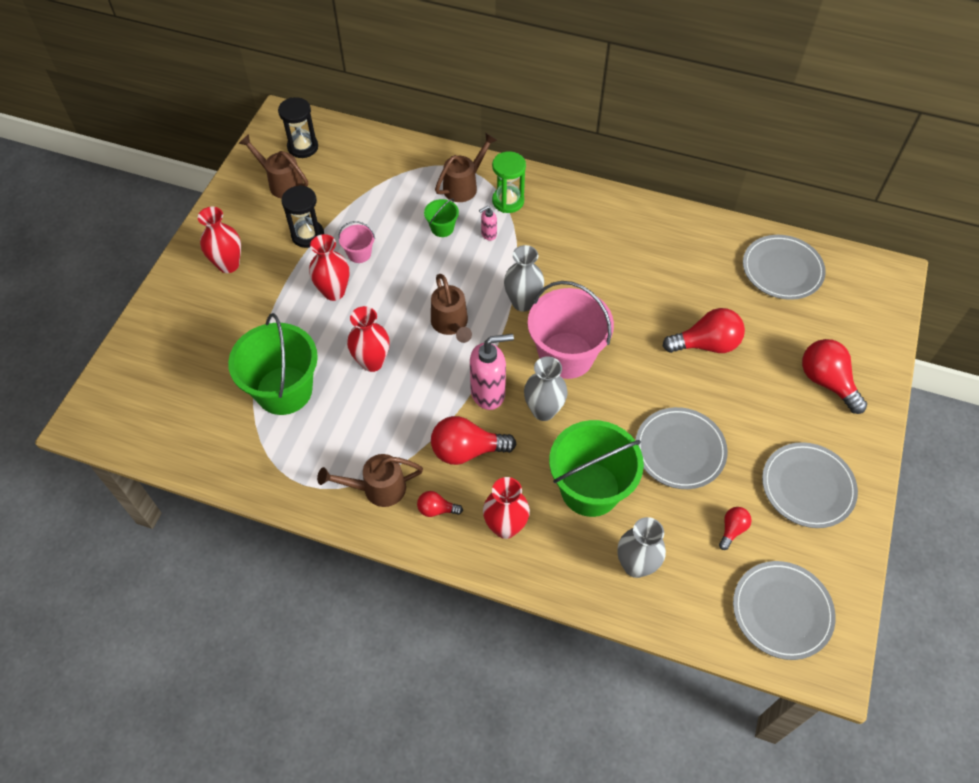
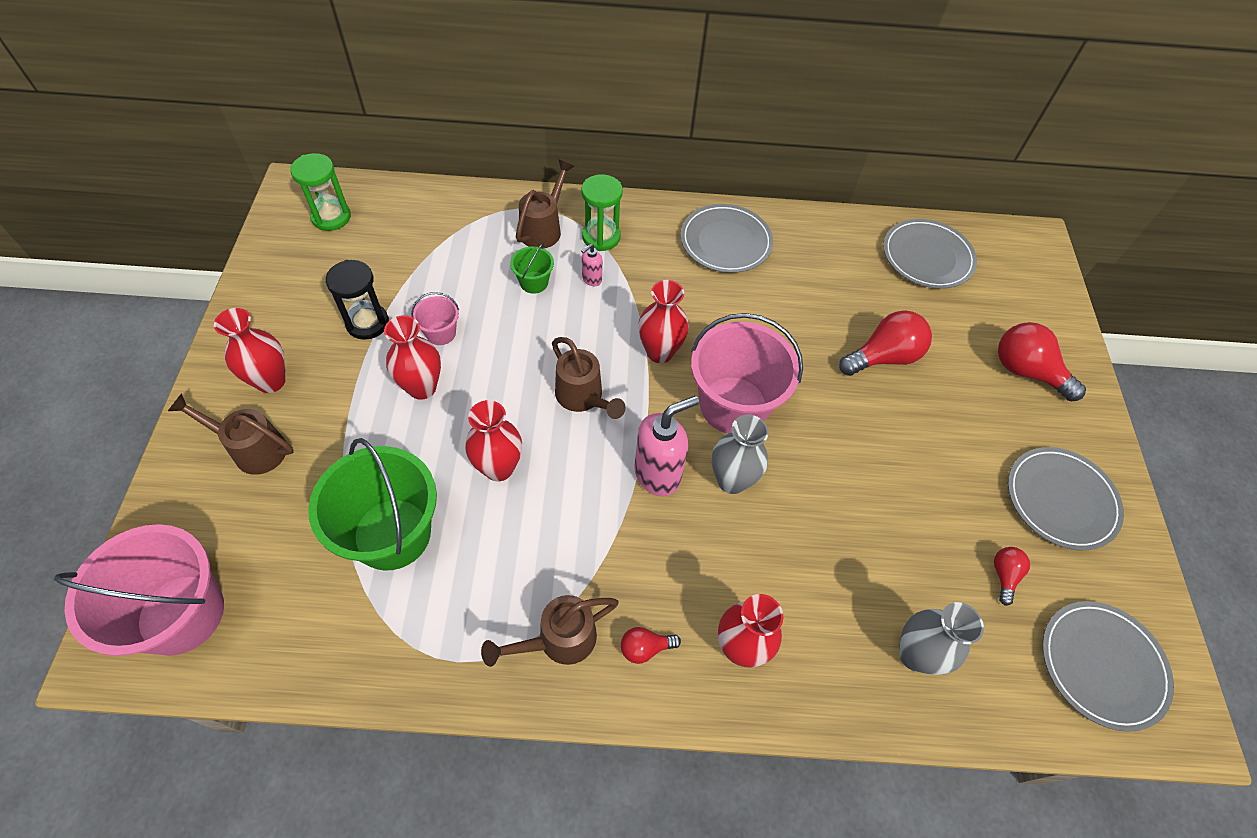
camera: 20 degrees left, 0 degrees up
(134, 409) = (181, 614): none -> pink bucket
(282, 183) = (316, 265): brown watering can -> brown watering can (253, 449)
(303, 147) = (331, 217): black hourglass -> green hourglass
(467, 450) = (656, 556): red light bulb -> none
(523, 302) = (659, 352): grey vase -> red vase
(590, 489) = (823, 568): green bucket -> none
(680, 450) = (906, 491): grey plate -> grey plate (725, 242)

